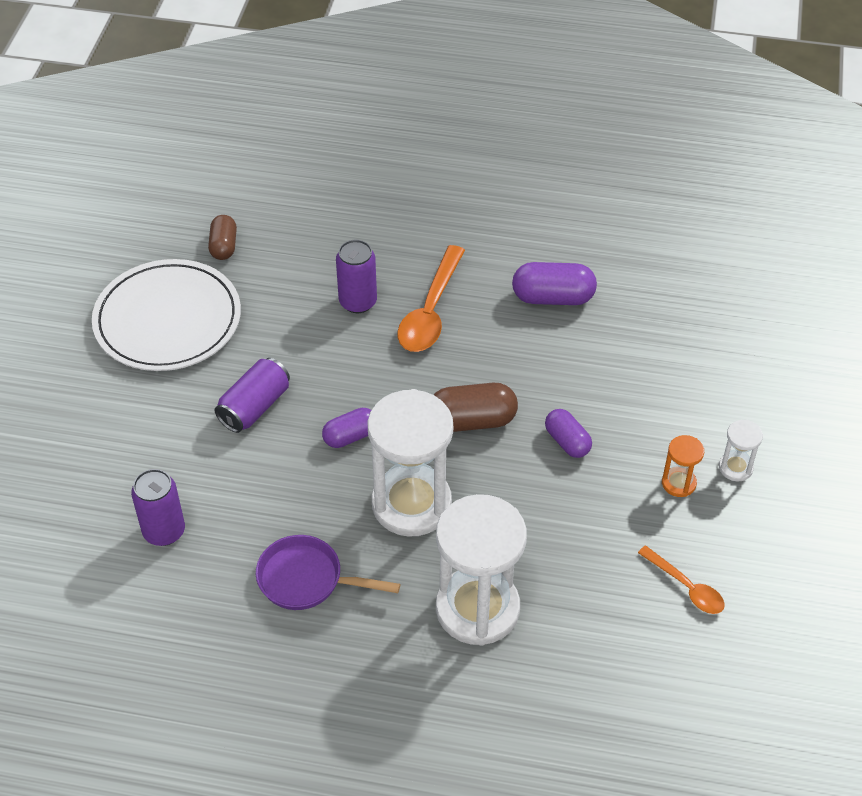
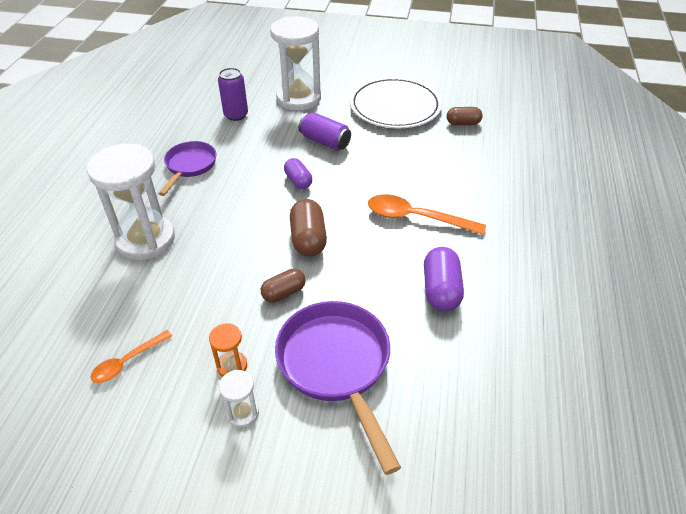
camera: 90 degrees right, 5 degrees down
(358, 302) = (420, 182): purple can -> none
(411, 504) = (238, 209): white hourglass -> white hourglass (298, 98)
(567, 442) = (284, 293): purple capsule -> brown capsule
(667, 390) = (336, 366): none -> purple pan

